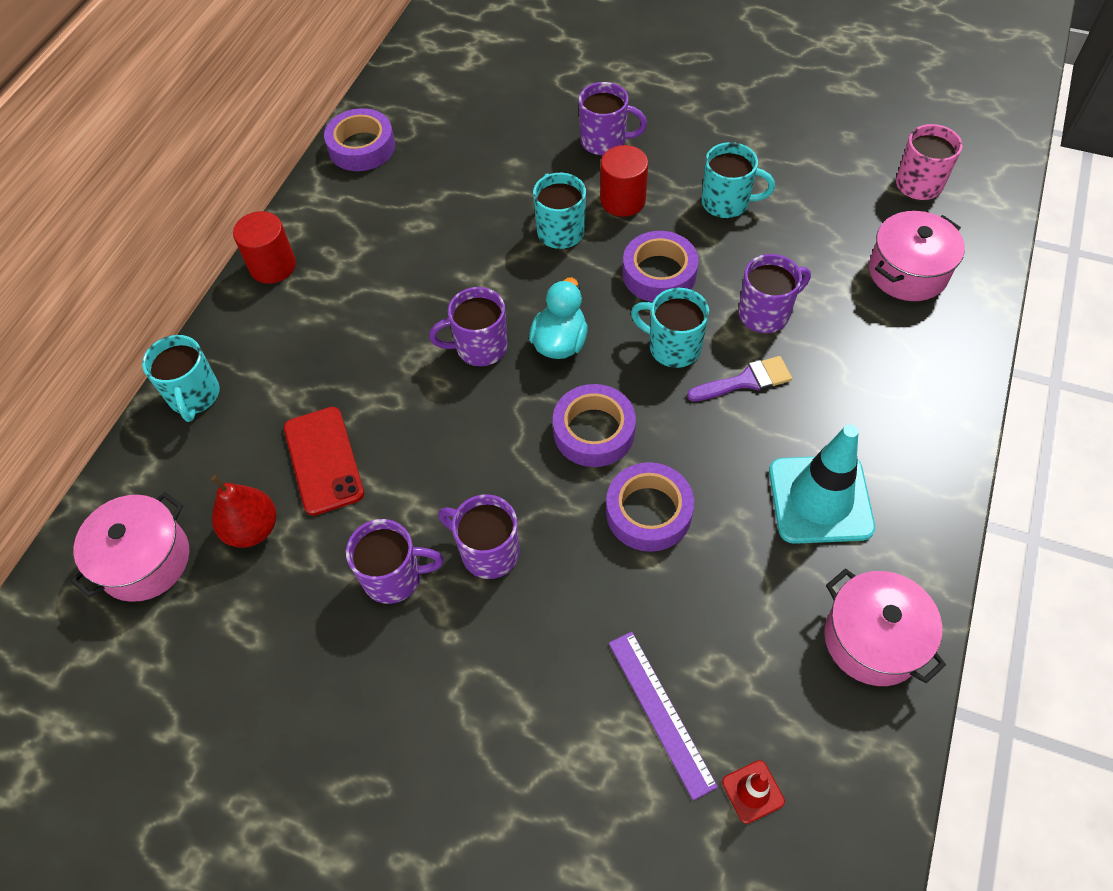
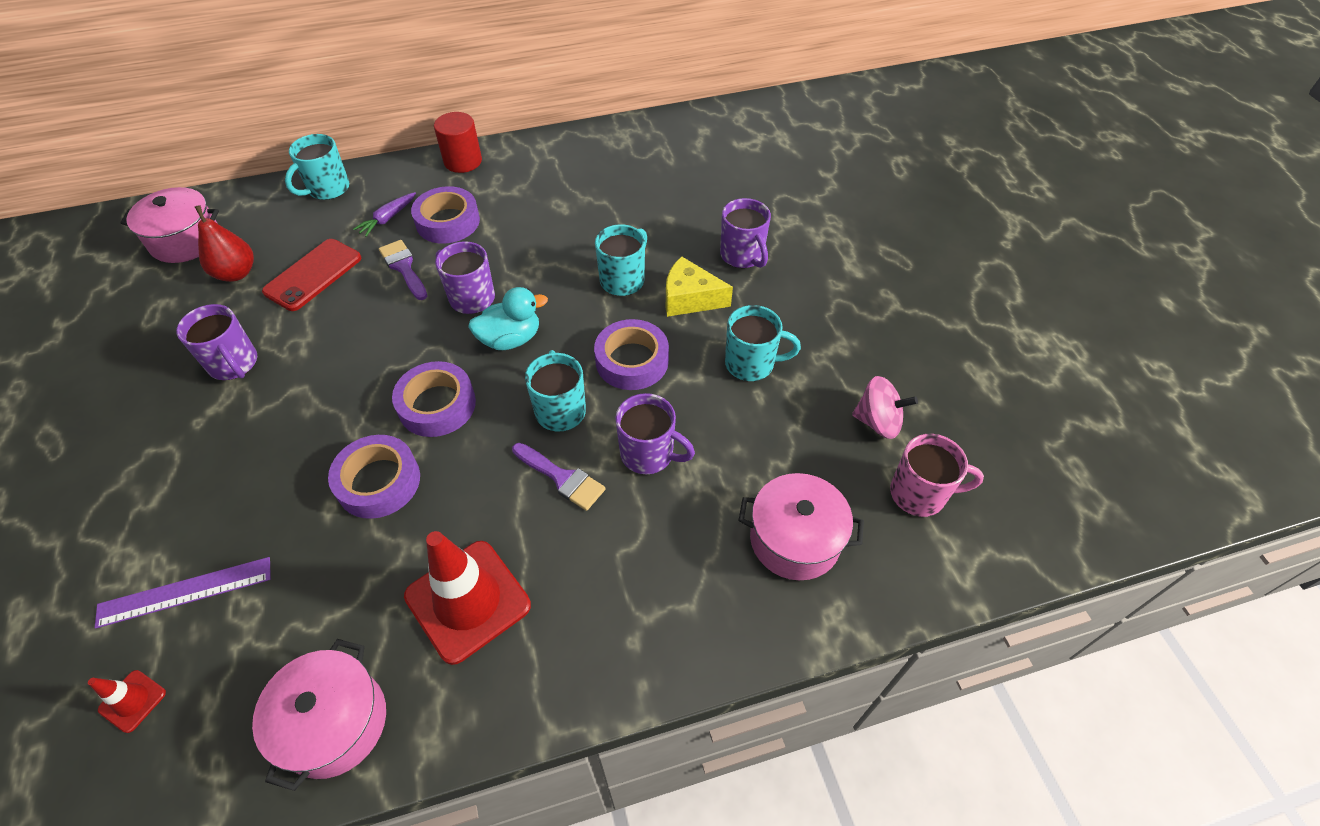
camera: 50 degrees right, 5 degrees down
(299, 364) = (387, 219): none -> purple carrot
(361, 147) = (607, 140): purple tape -> purple tape (448, 222)
(386, 381) = (403, 267): none -> purple brush
(488, 552) = (284, 403): purple mug -> none
(623, 200) = (690, 298): red cylinder -> yellow cheese
(660, 712) = (185, 592): purple ruler -> purple ruler turned 45 degrees clockwise
(727, 203) = (751, 364): turquoise mug -> turquoise mug turned 60 degrees counterclockwise
(820, 499) = (468, 601): turquoise traffic cone -> red traffic cone
(841, 166) = (878, 422): none -> pink spinning top

